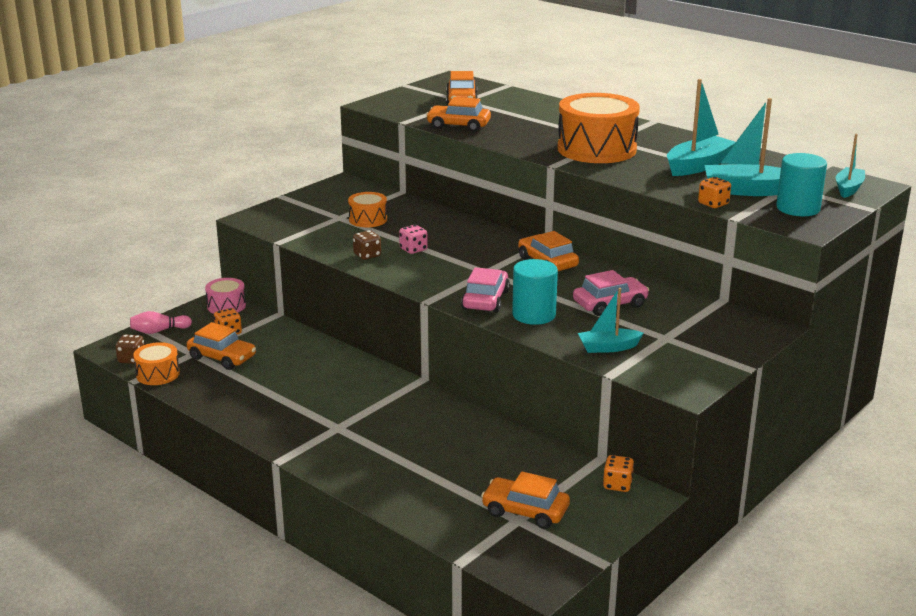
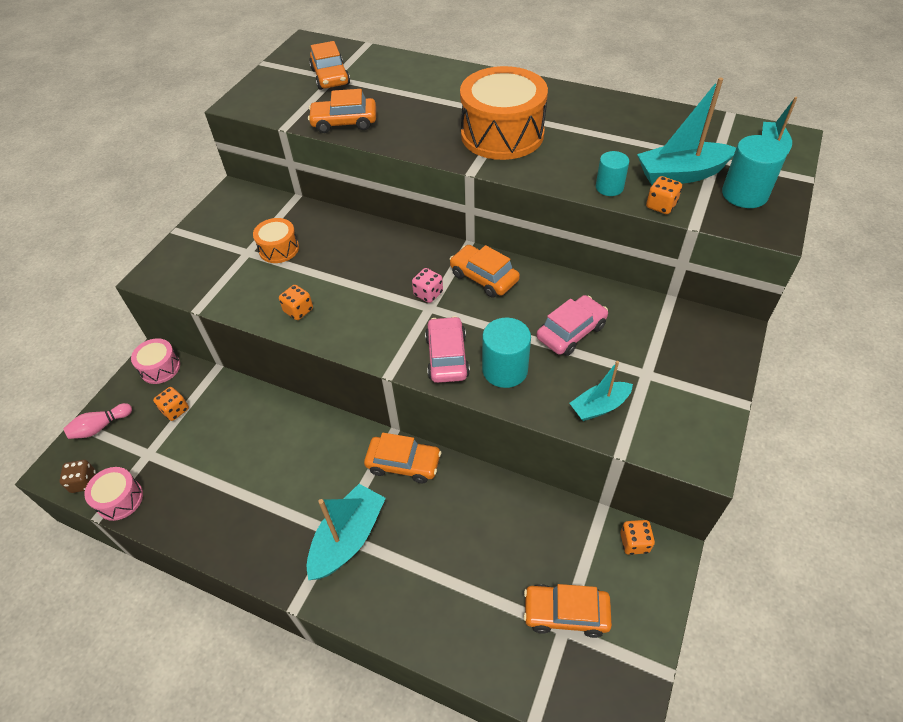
camera: 15 degrees left, 25 degrees up
(158, 374) = (120, 499): orange drum -> pink drum
(222, 357) = (180, 452): orange car -> orange car (403, 463)
(367, 255) = (298, 310): brown dice -> orange dice
(413, 249) = (343, 289): pink dice -> pink dice (428, 294)
(673, 189) = (609, 187): none -> turquoise cylinder
(698, 166) = (614, 142): turquoise boat -> turquoise boat (348, 538)

